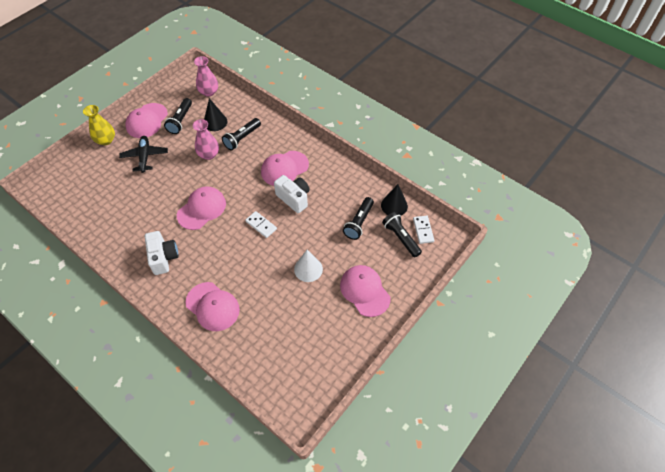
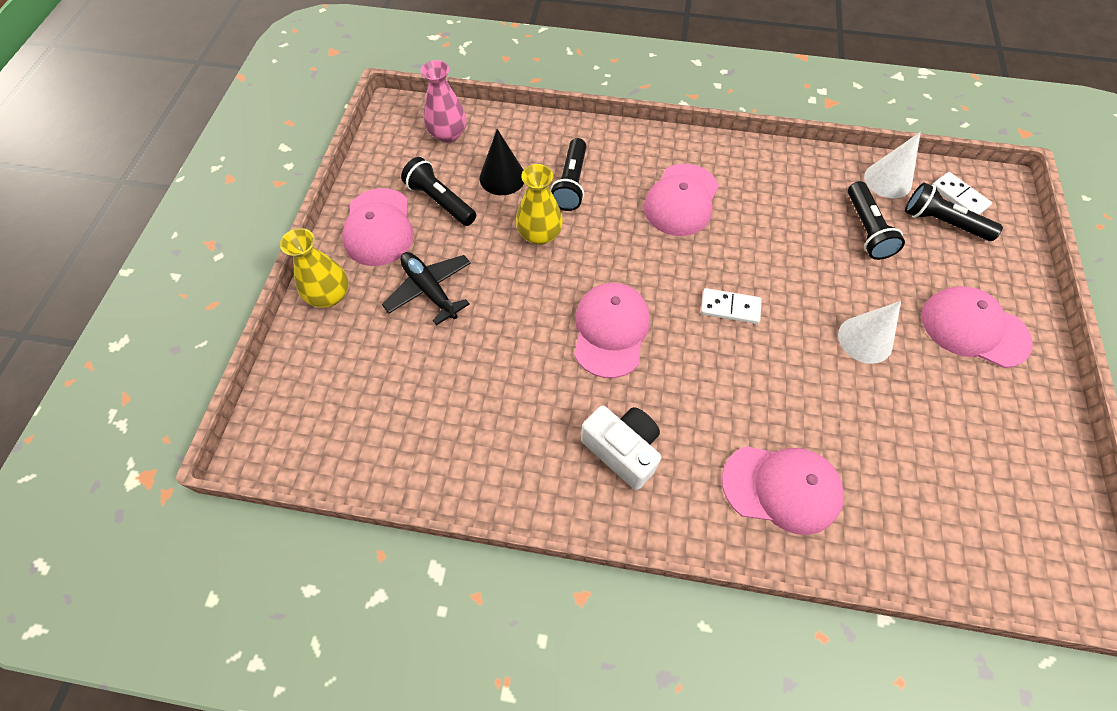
camera: 30 degrees left, 5 degrees up
(180, 121) = (440, 201): black flashlight -> black flashlight turned 150 degrees clockwise
(209, 154) = (539, 234): pink vase -> yellow vase
(294, 198) = (739, 240): white camera -> none
(394, 205) = (887, 180): black cone -> white cone

